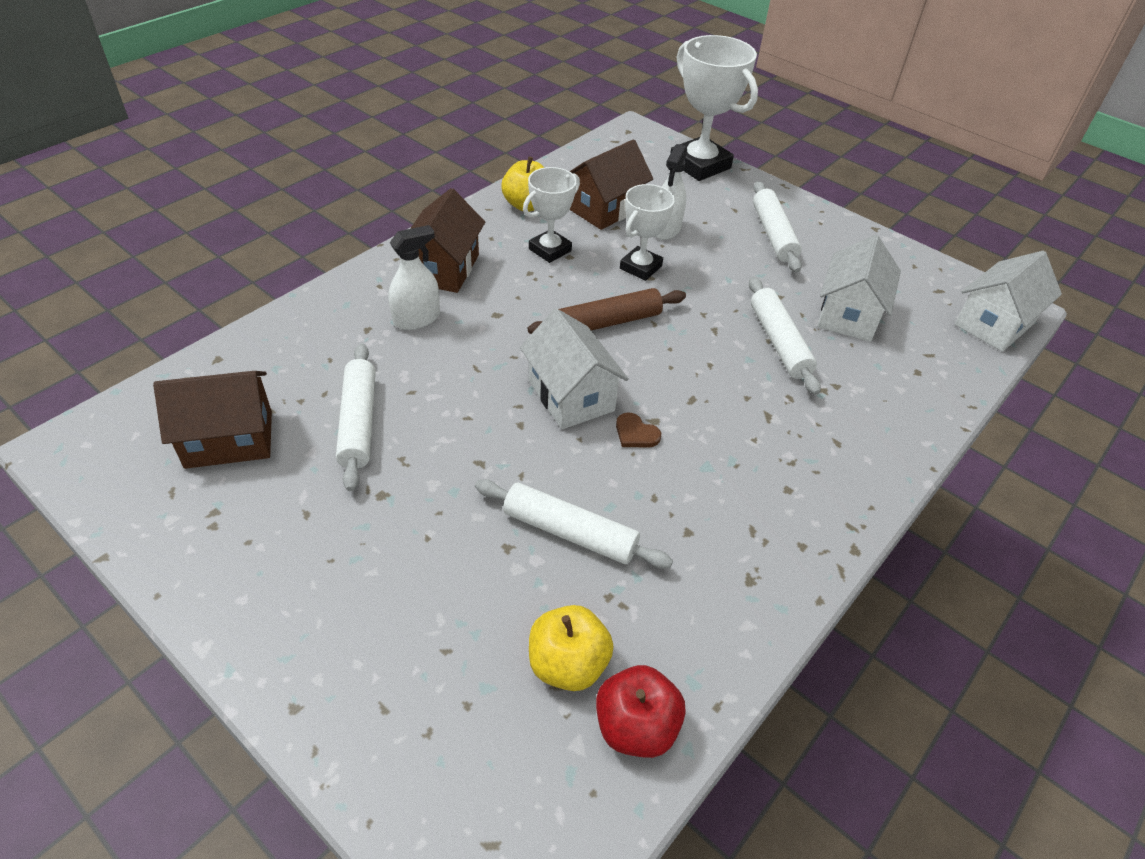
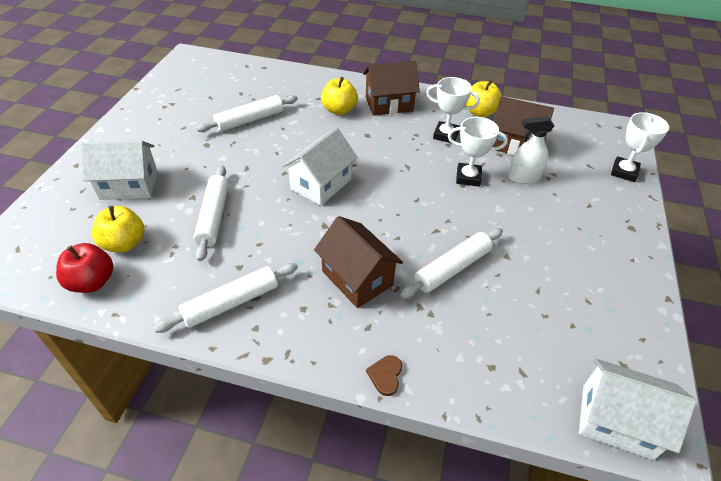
camera: 65 degrees right, 0 degrees up
(229, 439) = (216, 90): brown house -> brown house (357, 278)
(416, 319) = (339, 110): white spray bottle -> yellow apple
(607, 322) = (398, 179): brown rolling pin -> none
(636, 433) = (307, 220): brown heart -> brown heart (385, 375)
(700, 165) = (624, 172): white trophy -> white trophy, size x0.60
(773, 234) = (582, 234): white rolling pin -> white rolling pin (231, 302)
(849, 314) = (525, 304): white house -> white house (129, 185)

